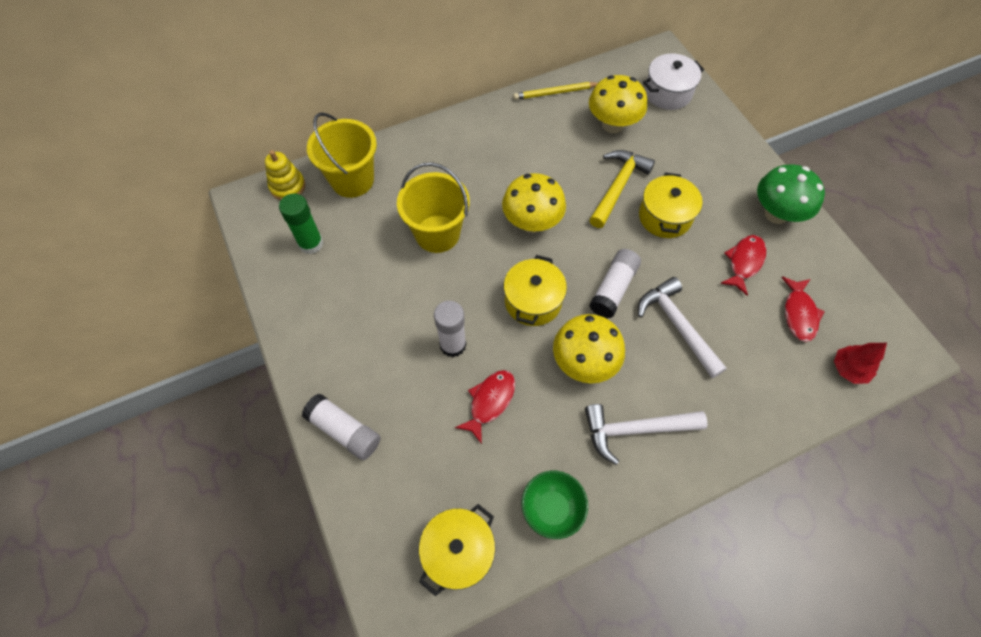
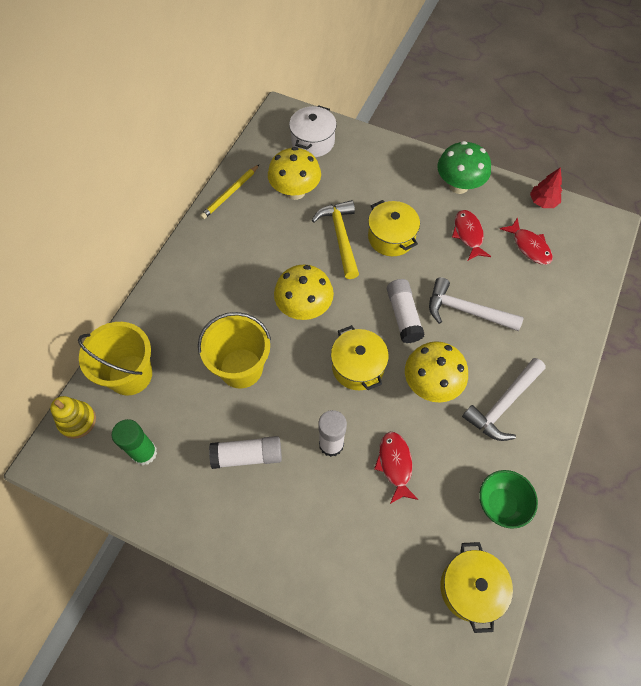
camera: 40 degrees left, 0 degrees up
(344, 430) = (312, 575): white glue stick -> white glue stick (247, 456)
(849, 369) = (586, 262): red tree -> red tree (543, 202)

